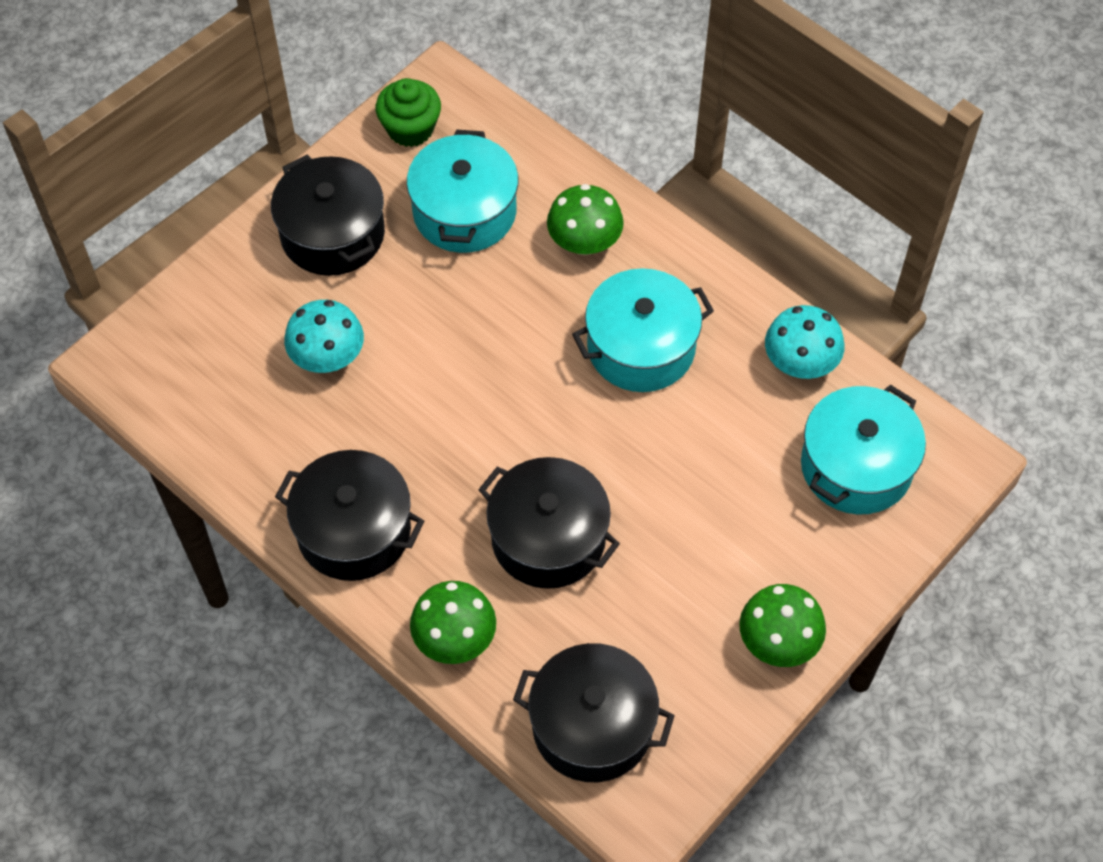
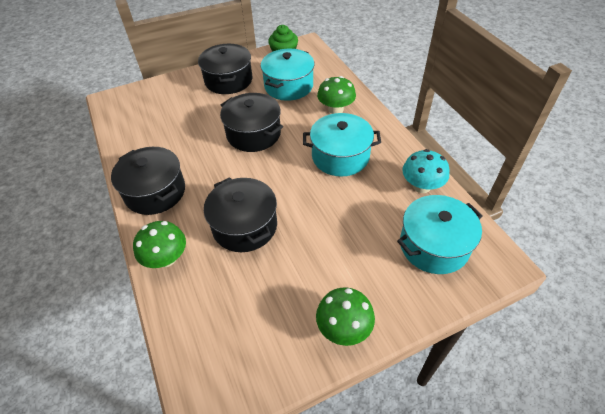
camera: 25 degrees right, 10 degrees down
(328, 357) = (195, 121): turquoise mushroom -> none
(592, 726) = (208, 335): black pot -> black pot (253, 134)

